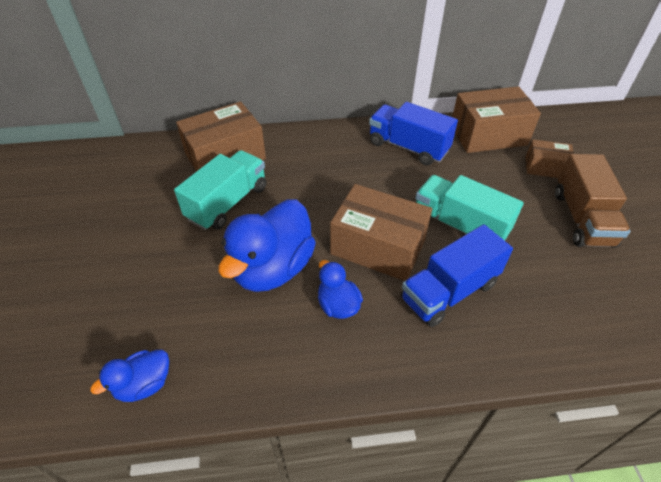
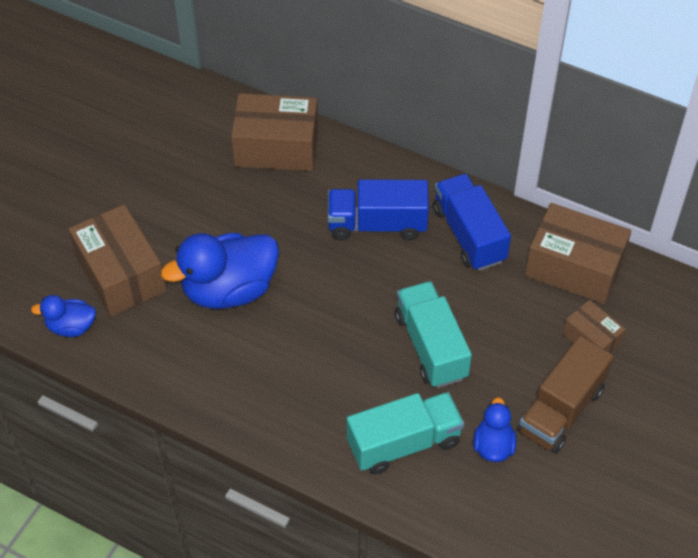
camera: 35 degrees right, 5 degrees up
(228, 203) = (240, 203): turquoise truck -> turquoise truck (404, 443)
(338, 305) = (255, 353): blue duck -> blue duck (493, 446)
(378, 246) = (335, 323): brown box -> brown box (121, 274)
(449, 291) = (357, 397): blue truck -> blue truck (377, 225)

